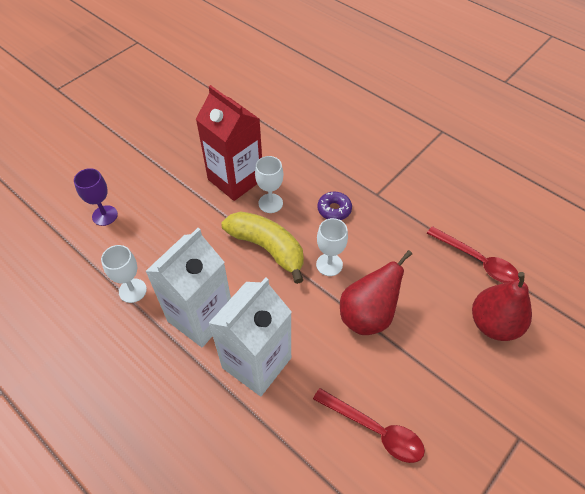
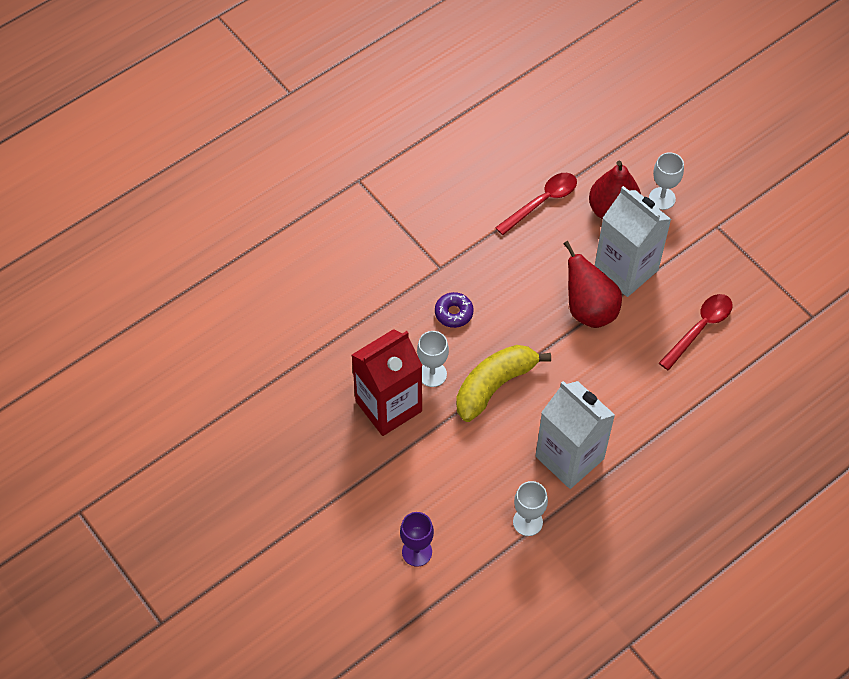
camera: 80 degrees left, 5 degrees up
(256, 362) = (626, 412): white carton -> white carton (626, 269)
(329, 264) = (525, 331): white goblet -> white goblet (662, 198)

